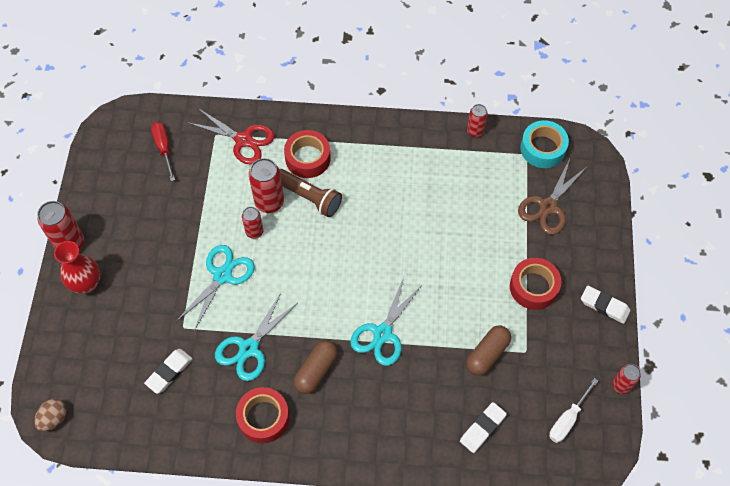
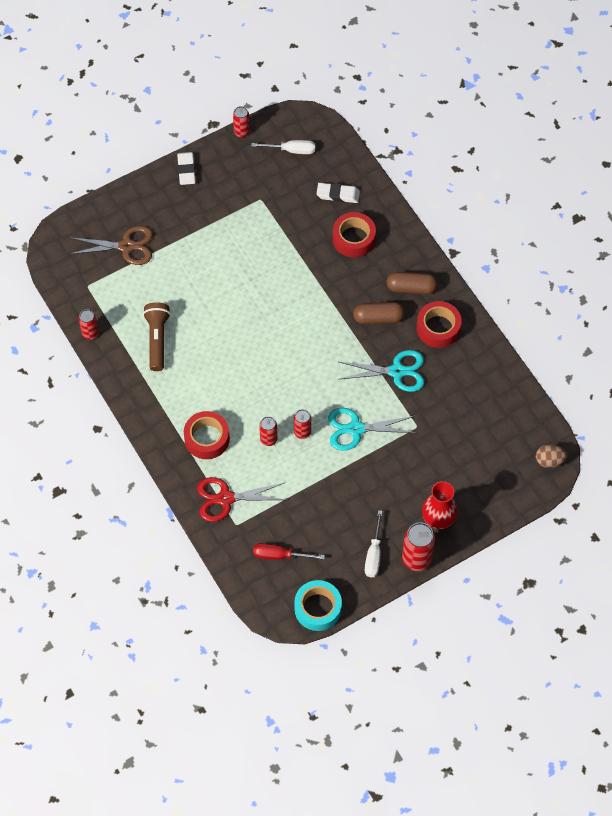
camera: 125 degrees left, 0 degrees up
(103, 215) = (374, 554): none -> white screwdriver
(163, 148) = (279, 555): red screwdriver -> red screwdriver turned 60 degrees clockwise
(169, 372) = (456, 410): white eraser -> none
(243, 140) = (225, 499): red scissors -> red scissors turned 90 degrees counterclockwise
(269, 202) = (268, 439): red can -> red can, size x0.60
(309, 197) = (242, 414): brown flashlight -> brown flashlight (157, 340)
(382, 334) = (317, 293): turquoise scissors -> none
(487, 354) = (281, 221): brown capsule -> brown capsule (411, 288)
(533, 287) = (204, 220): red tape -> red tape (354, 239)
(542, 148) = (73, 277): turquoise tape -> turquoise tape (318, 608)

